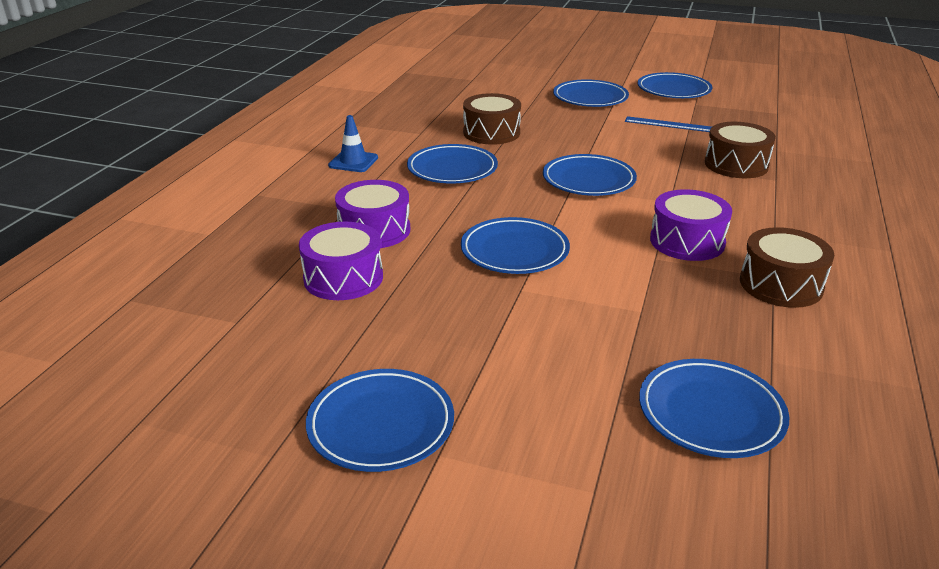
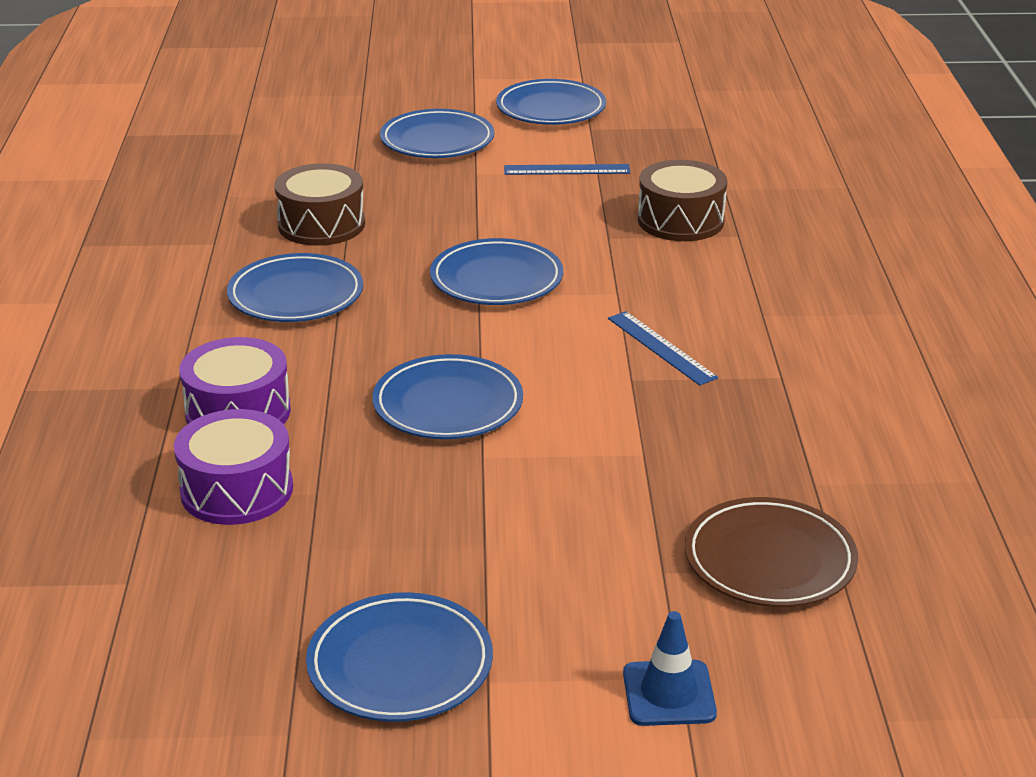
camera: 20 degrees left, 0 degrees up
(353, 162) = (140, 309): blue traffic cone -> blue traffic cone (669, 693)
(687, 241) = (661, 347): purple drum -> blue ruler
(711, 413) = (769, 560): blue plate -> brown plate
(781, 284) = (792, 384): brown drum -> none

